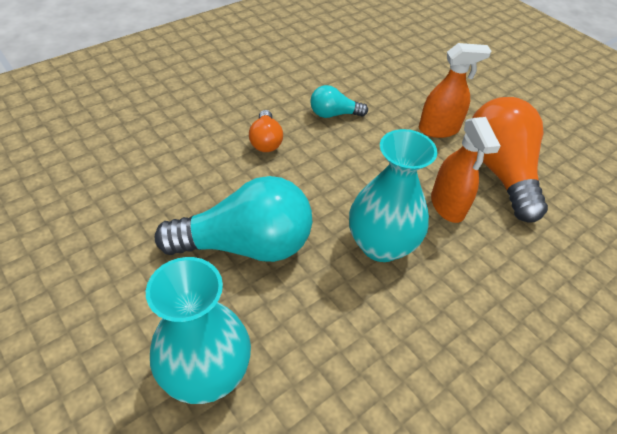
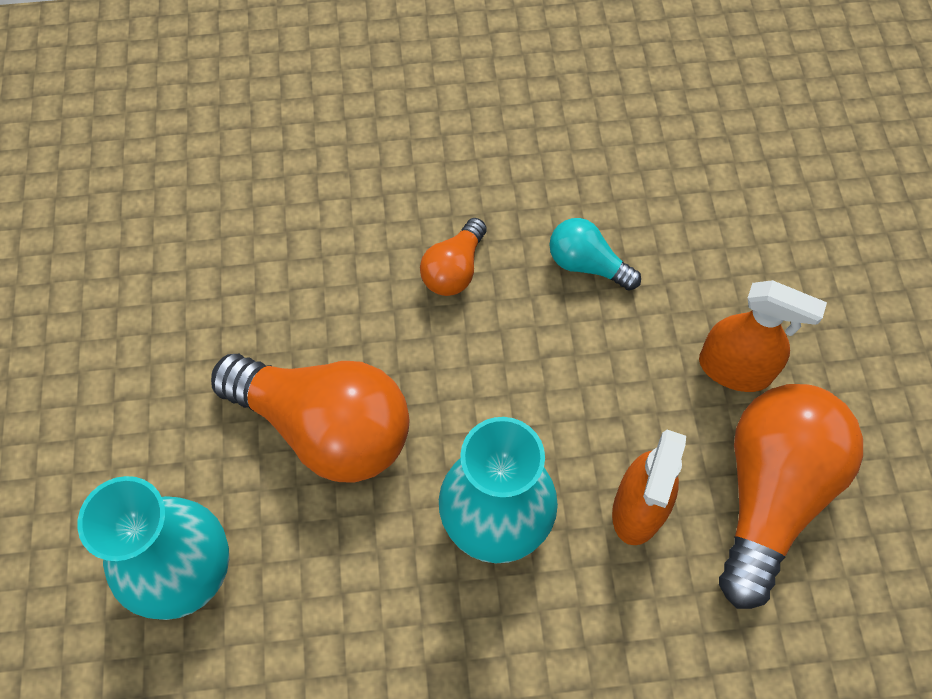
camera: 35 degrees right, 15 degrees up
(247, 245) = (326, 428): turquoise light bulb -> orange light bulb

